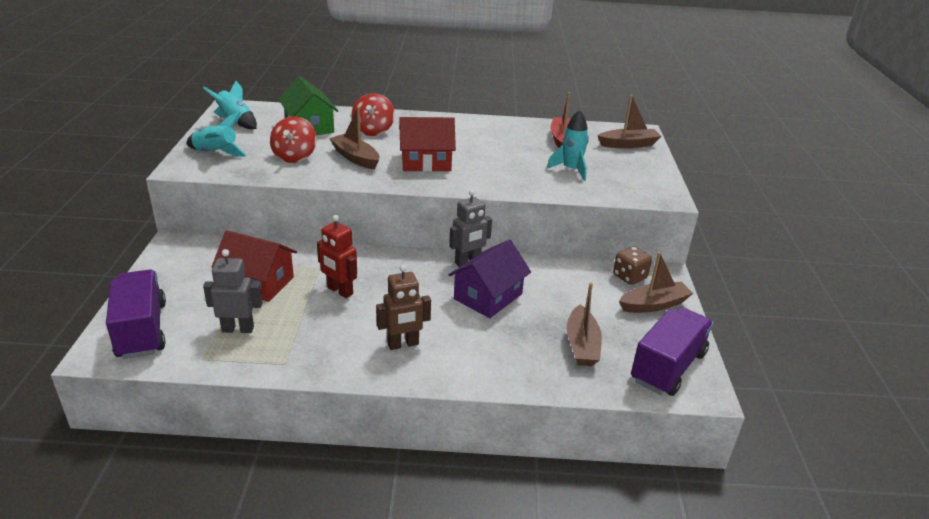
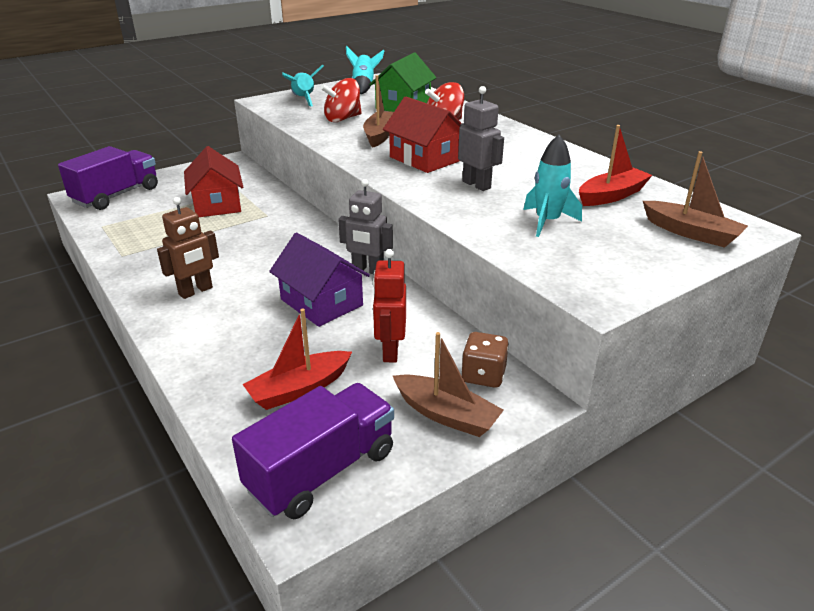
camera: 55 degrees right, 0 degrees up
(238, 329) = (149, 222): grey robot -> grey robot (476, 185)
(339, 291) = (243, 235): red robot -> red robot (390, 351)
(403, 344) = (196, 291): brown robot -> brown robot turned 75 degrees counterclockwise
(488, 296) = (321, 302): purple house -> purple house turned 45 degrees clockwise
(581, 345) = (299, 389): brown boat -> red boat
(668, 367) = (321, 471): purple truck -> purple truck turned 45 degrees counterclockwise

